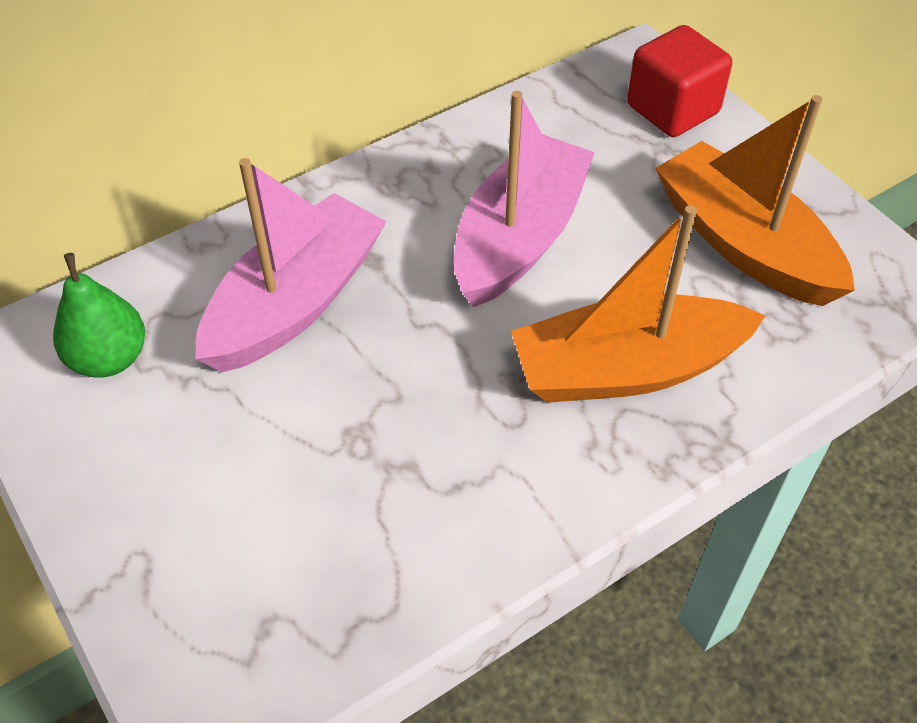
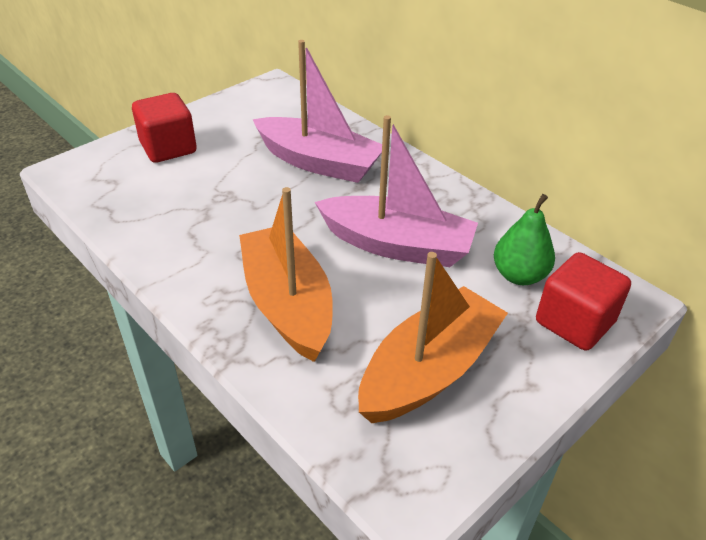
camera: 80 degrees right, 10 degrees down
(109, 358) = (270, 112): green pear -> green pear (519, 275)
(178, 529) = (168, 148): none -> red cube

